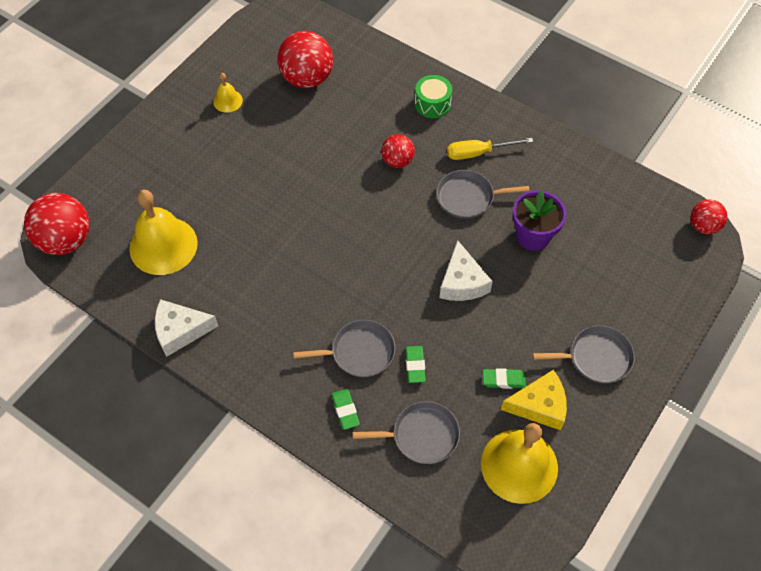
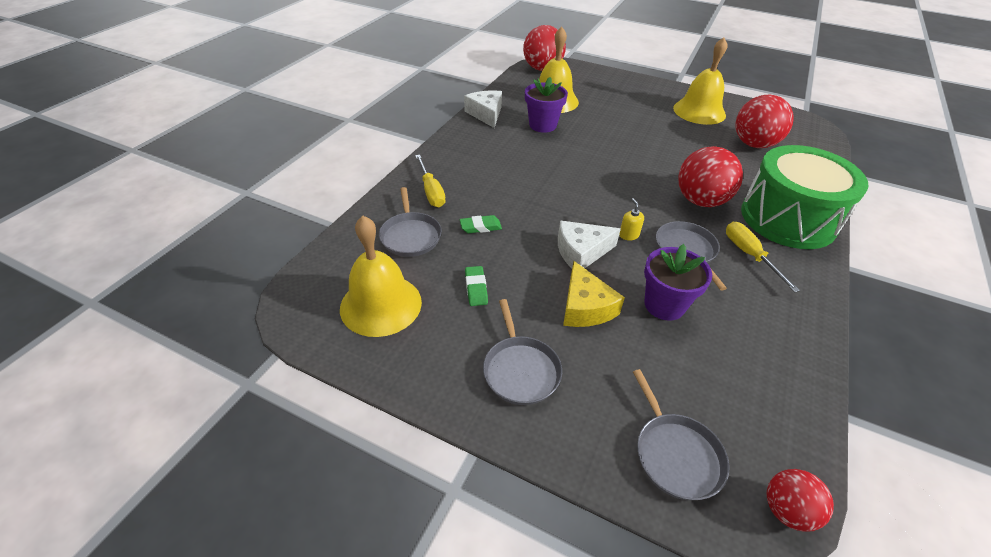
camera: 80 degrees right, 15 degrees down
(224, 270) = (542, 125): none -> purple flower pot
(228, 101) = (699, 111): yellow bell -> yellow bell, size x2.11
(345, 410) = (431, 191): green eraser -> yellow screwdriver
(359, 352) = (487, 194): grey pan -> grey pan (675, 454)
(397, 161) = (700, 201): red ball -> red ball, size x1.75
(432, 104) = (788, 218): green drum -> green drum, size x2.32
(442, 236) = (628, 235): none -> yellow soap dispenser
(539, 405) = (450, 318): yellow cheese -> yellow cheese (585, 307)

